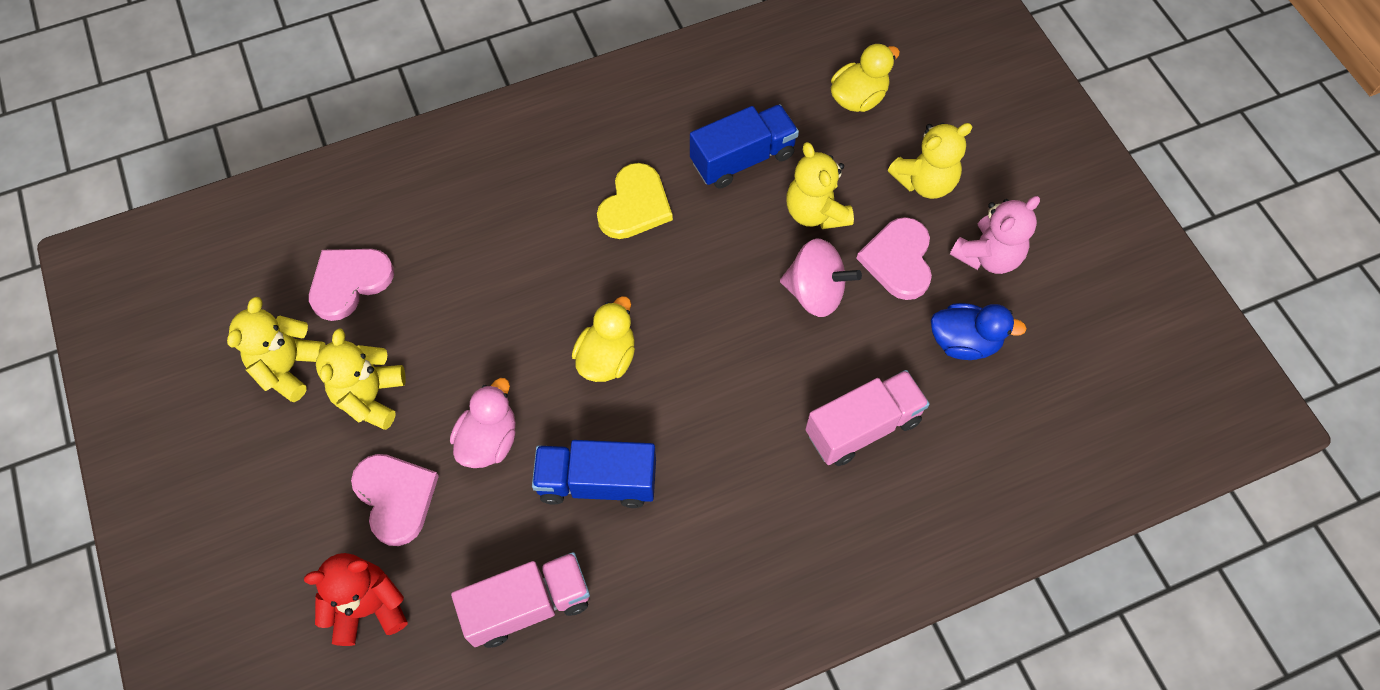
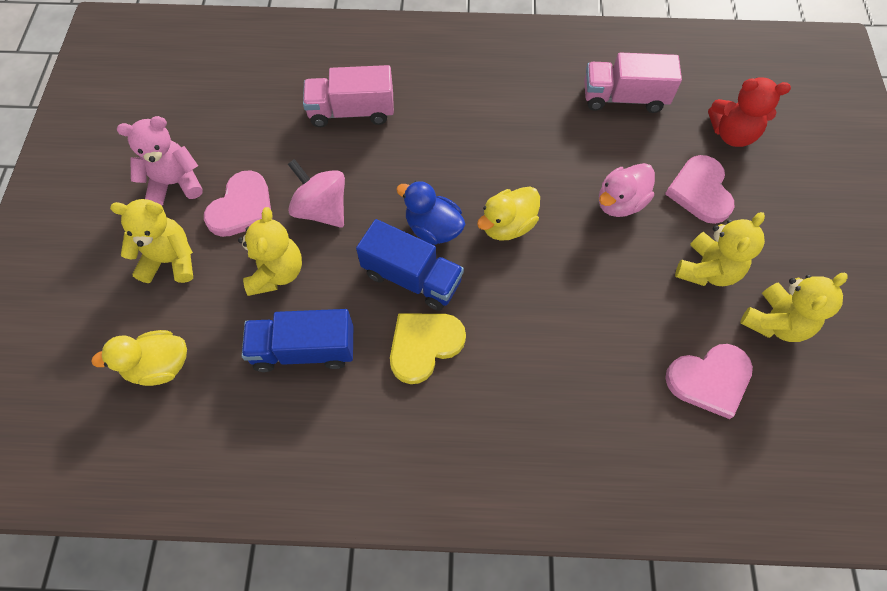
camera: 155 degrees left, 0 degrees up
(597, 482) = (550, 147): blue truck -> blue truck (412, 278)
(964, 342) = (243, 134): blue duck -> blue duck (433, 228)

